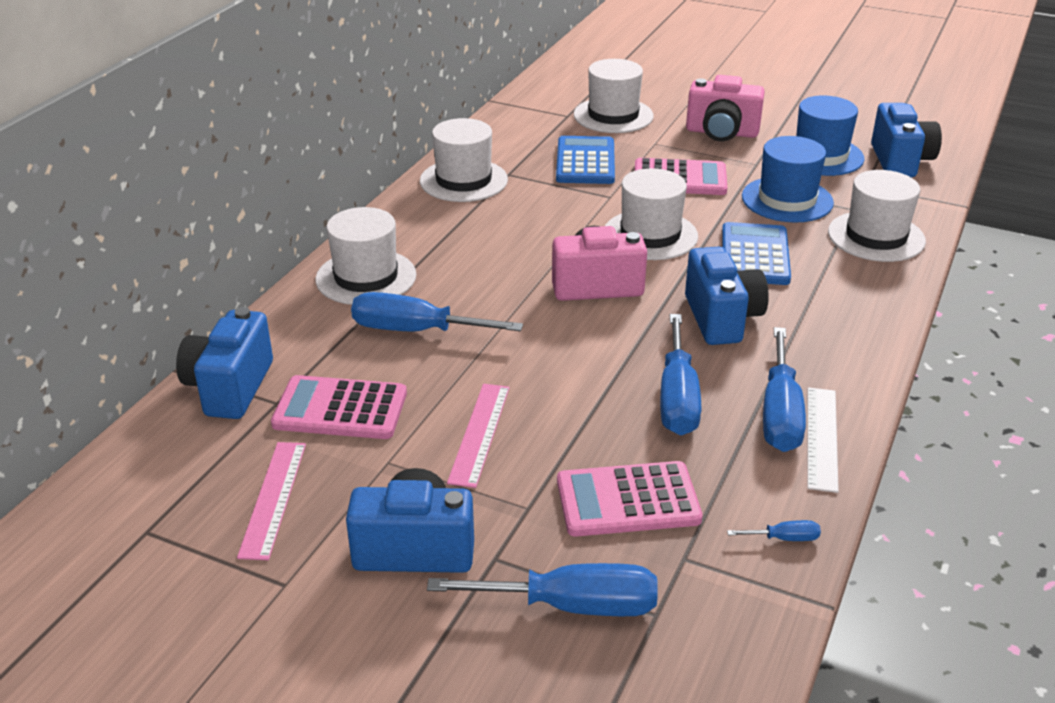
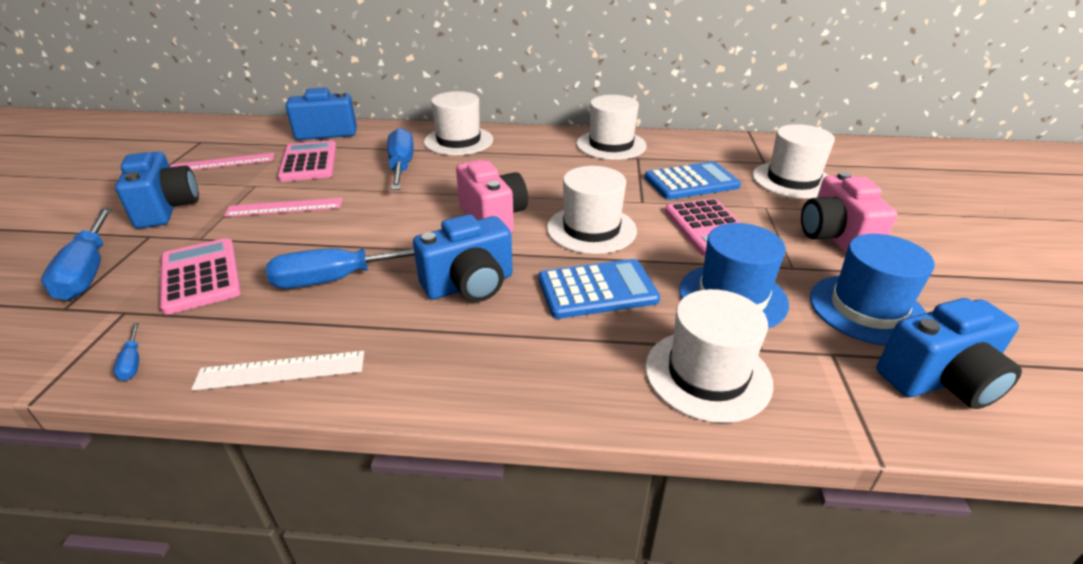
camera: 70 degrees right, 0 degrees up
(780, 414) = (319, 339): blue screwdriver -> none

